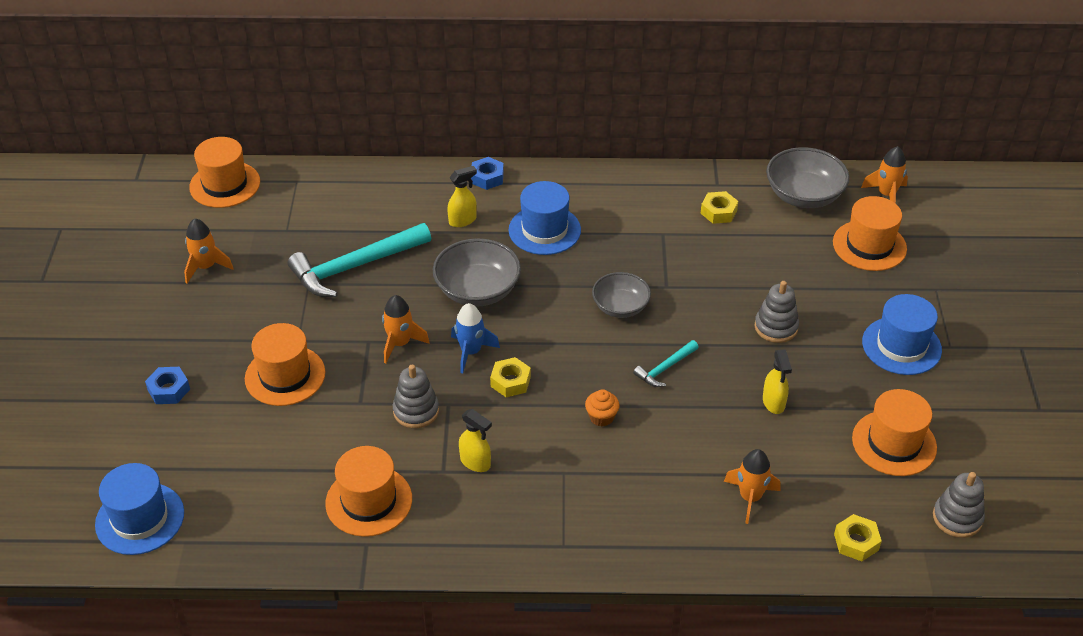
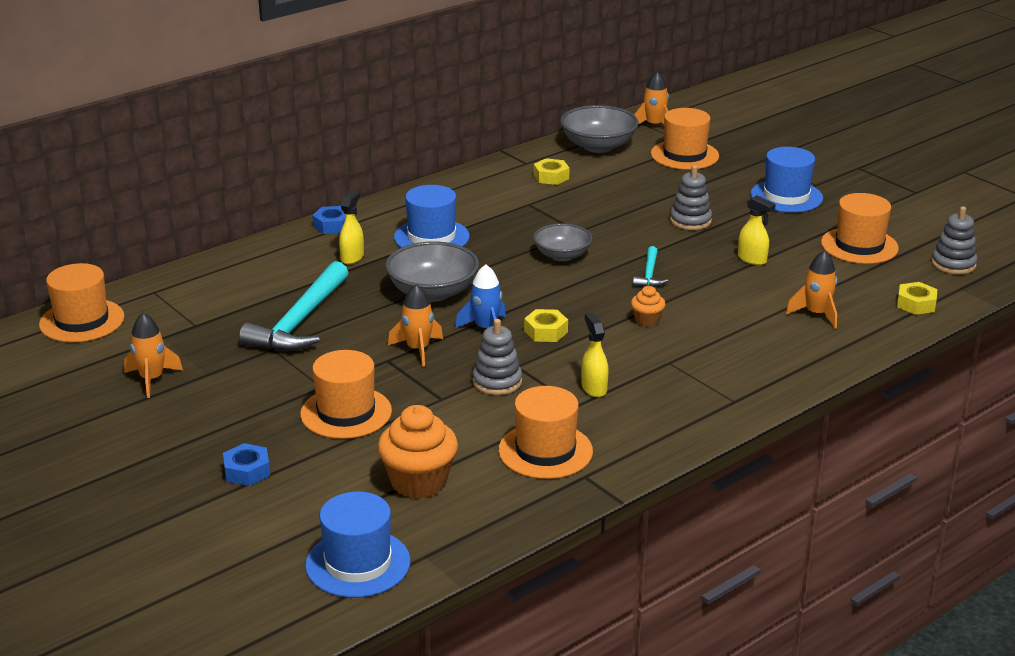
camera: 40 degrees left, 15 degrees down
(256, 472) = (419, 482): none -> orange cupcake
(475, 462) = (594, 388): yellow spray bottle -> yellow spray bottle turned 105 degrees counterclockwise

